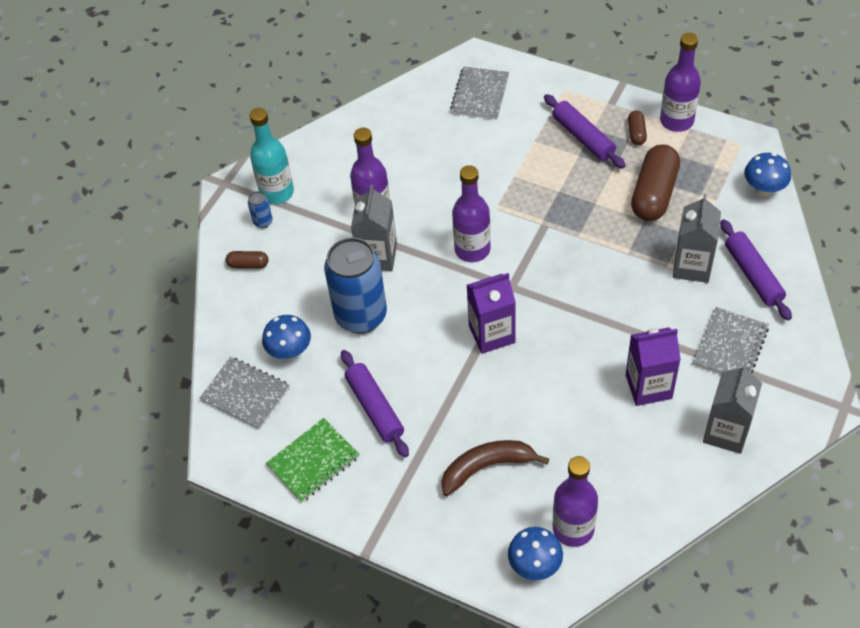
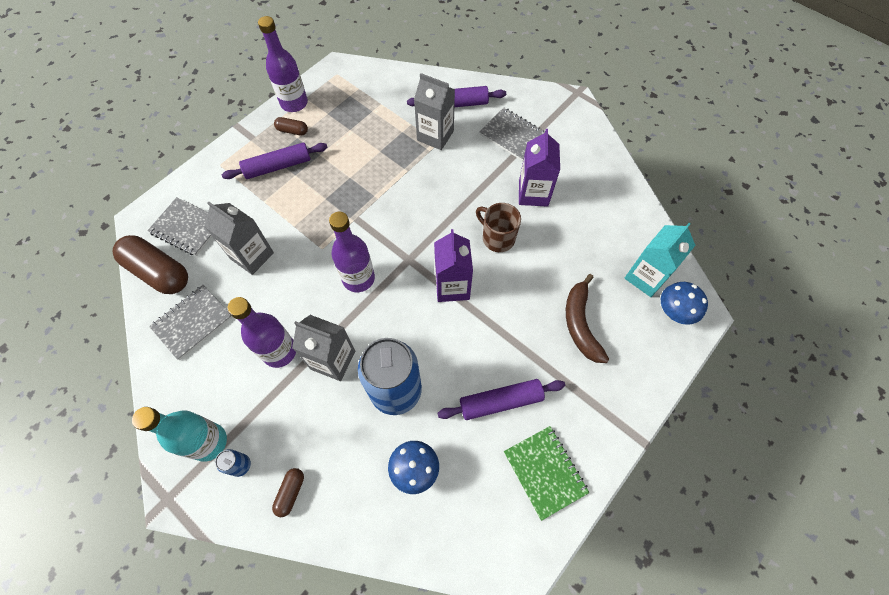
camera: 80 degrees left, 10 degrees up
(245, 394) = (452, 527): grey notebook -> grey notebook (192, 322)
(570, 363) = (497, 238): none -> brown mug
(573, 529) = (646, 277): purple bottle -> turquoise carton
(654, 194) = (358, 138): brown capsule -> brown capsule (159, 272)
(726, 432) = (583, 160): grey carton -> grey carton (252, 256)
(763, 189) = (384, 75): blue mushroom -> none

